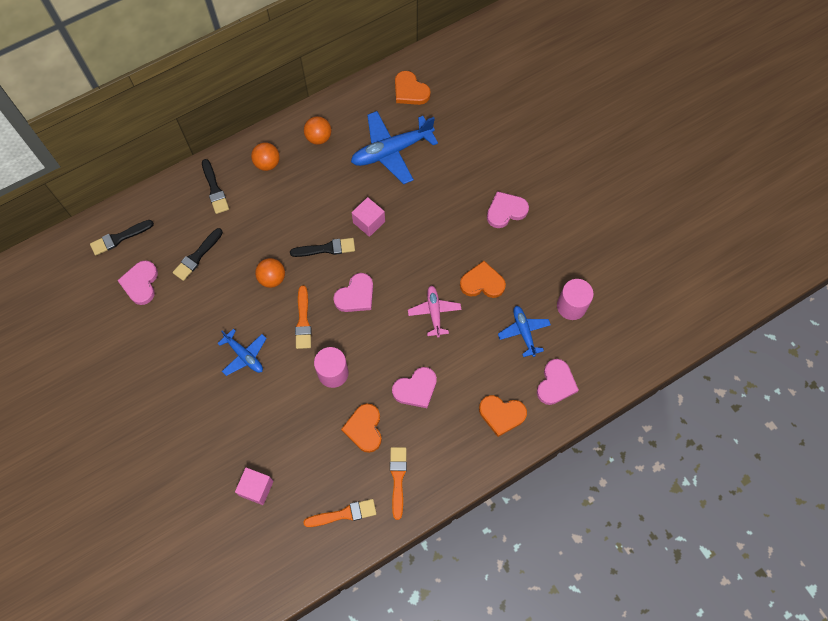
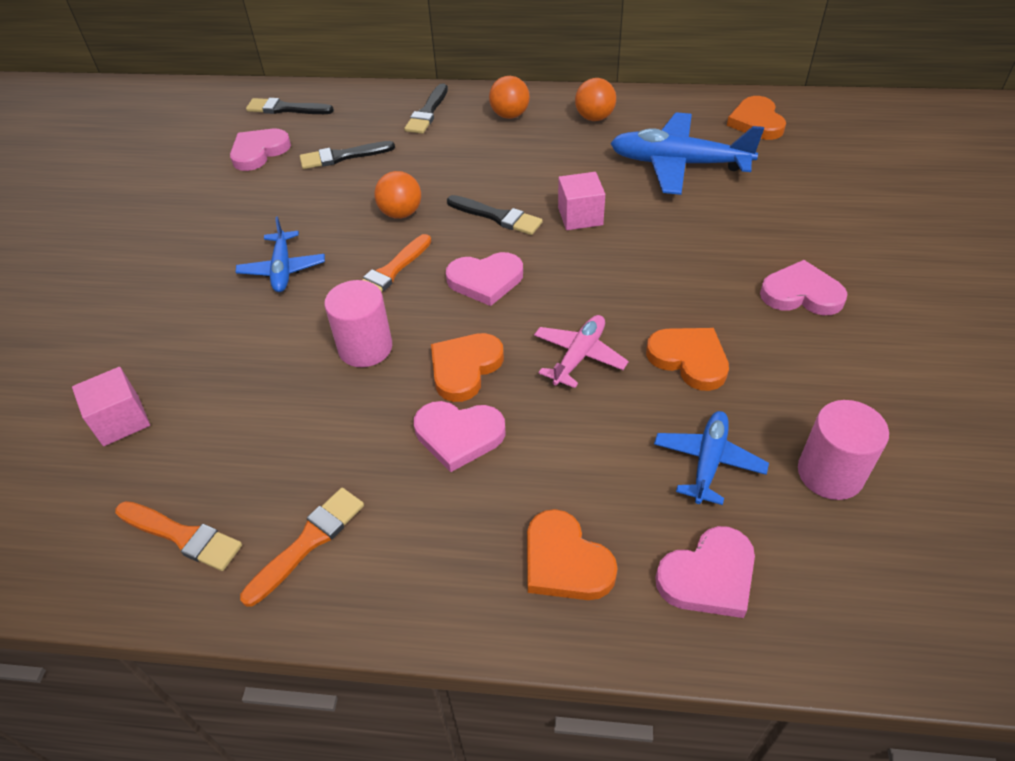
camera: 40 degrees right, 20 degrees down
(364, 429) = (333, 440): orange heart -> orange heart (465, 368)

